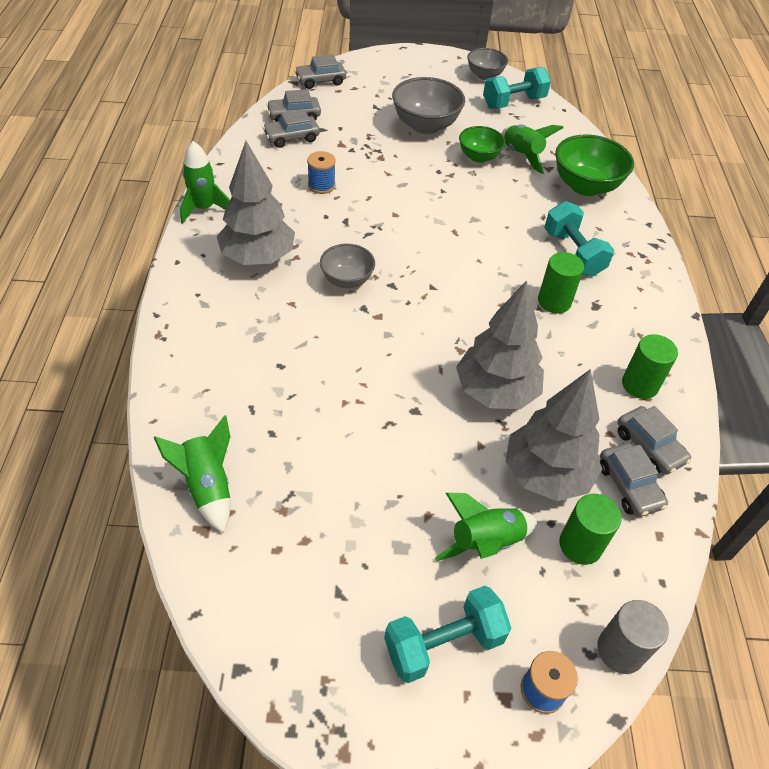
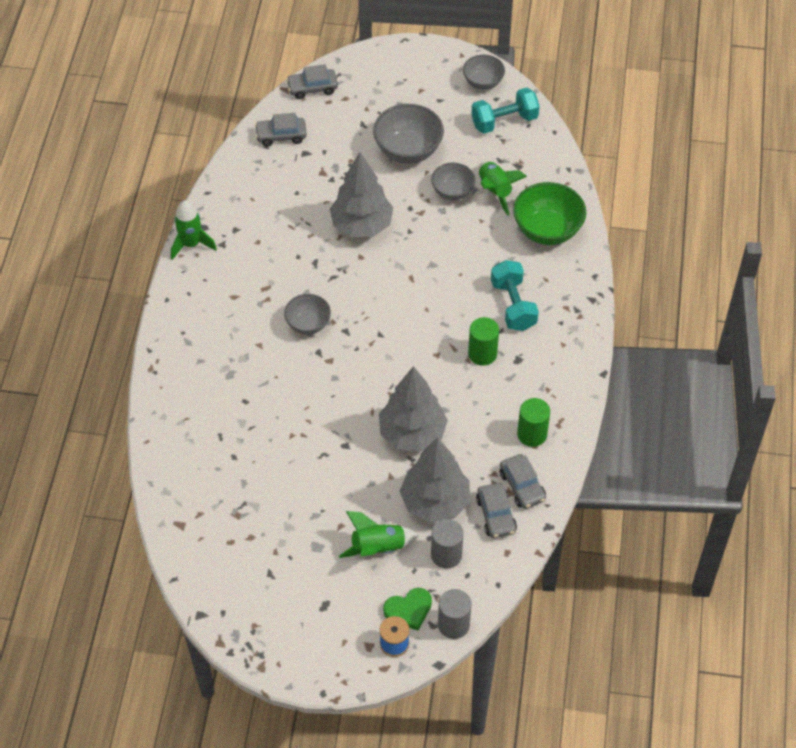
camera: 10 degrees right, 5 degrees up
(208, 486) = (185, 494): green rocket -> none
(258, 258) = (235, 298): grey tree -> grey tree (361, 225)
(291, 137) = (276, 163): grey car -> none
(321, 185) = (298, 222): blue spool -> none
(443, 643) = (335, 610): turquoise dumbbell -> none
(479, 157) = (452, 192): green bowl -> grey bowl
(550, 633) = (409, 610): none -> green heart
(580, 545) = (446, 555): green cylinder -> grey cylinder

